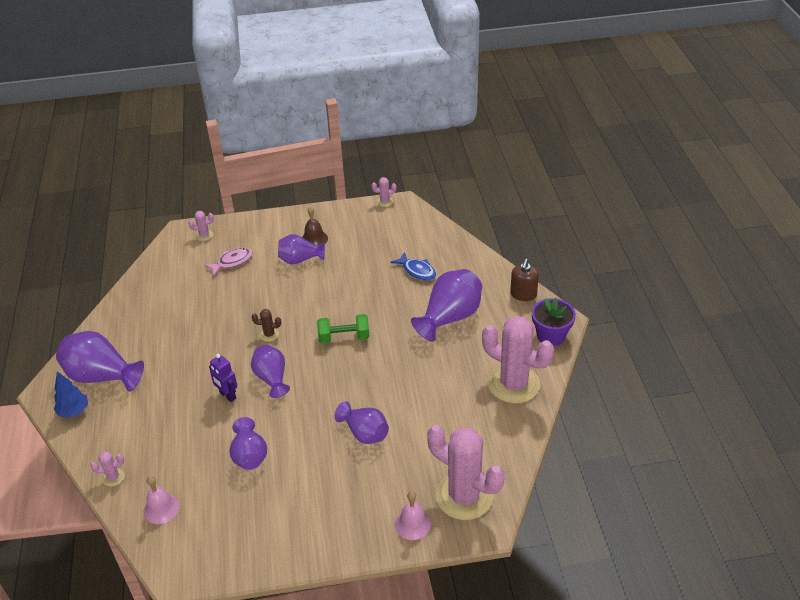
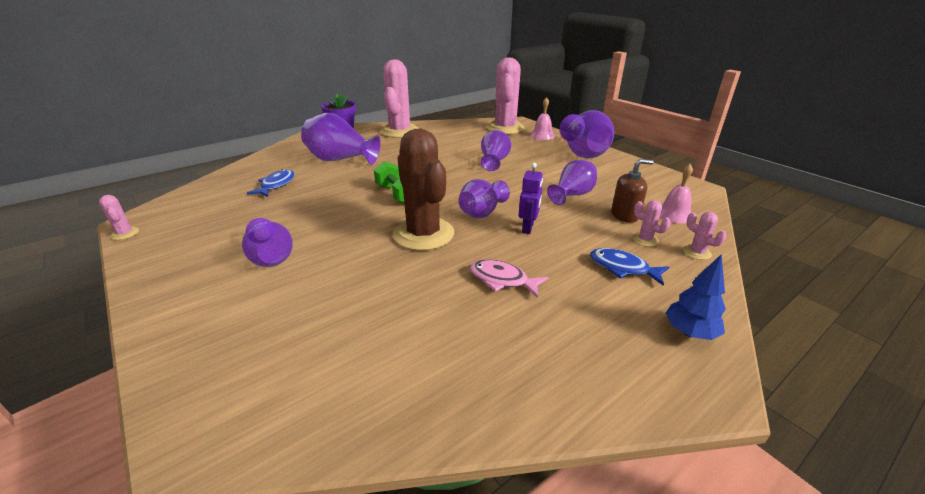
camera: 120 degrees left, 10 degrees down
(102, 376) = (614, 339): purple vase -> purple vase (583, 153)
(141, 420) = (622, 268): none -> blue fish
(204, 235) = (208, 395): pink cactus -> pink cactus (645, 240)
(232, 262) = (290, 319): pink fish -> pink fish (502, 280)
(269, 334) = (423, 234): brown cactus -> brown cactus, size x2.49
(314, 239) = (218, 262): brown bell -> none
(523, 294) = (297, 142): brown soap dispenser -> brown soap dispenser (625, 215)

